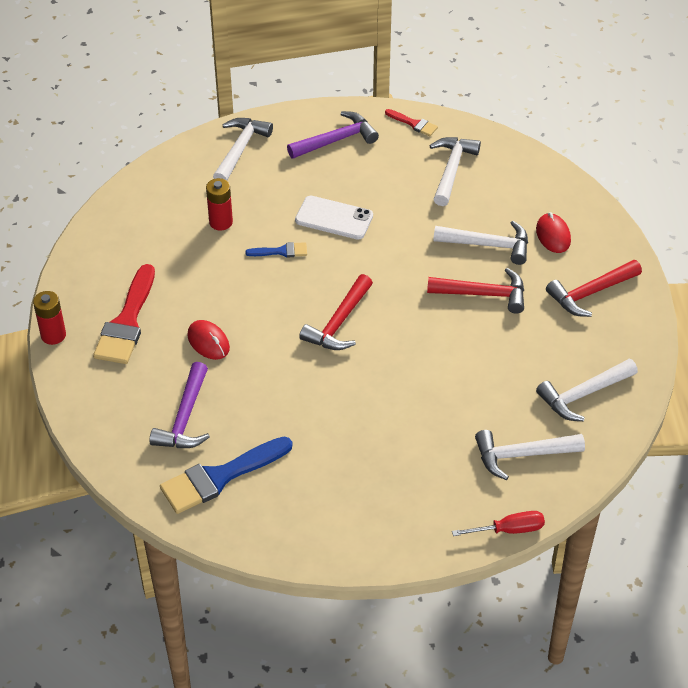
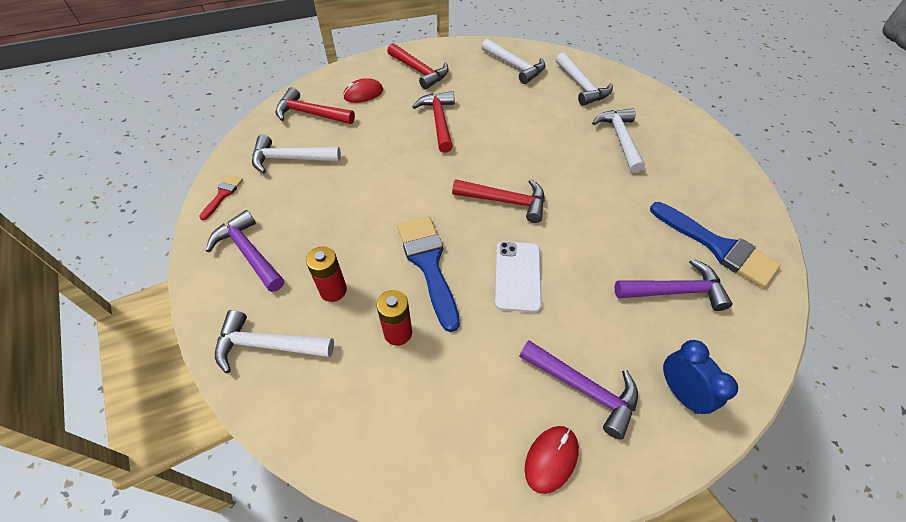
camera: 105 degrees left, 5 degrees up
(53, 335) = (645, 474): red battery -> red battery (333, 290)
(97, 380) = (680, 392): none -> blue clock
(127, 321) = (583, 388): red brush -> purple hammer
(208, 342) = (574, 297): red mouse -> red mouse (551, 459)
(281, 251) = (429, 264): blue brush -> blue brush, size x2.03
(334, 218) = (371, 231): white phone -> white phone (518, 276)
(488, 245) = (383, 125): white hammer -> white hammer (620, 139)
(508, 530) = (644, 85): red screwdriver -> none
(524, 188) = (311, 114): none -> red hammer

